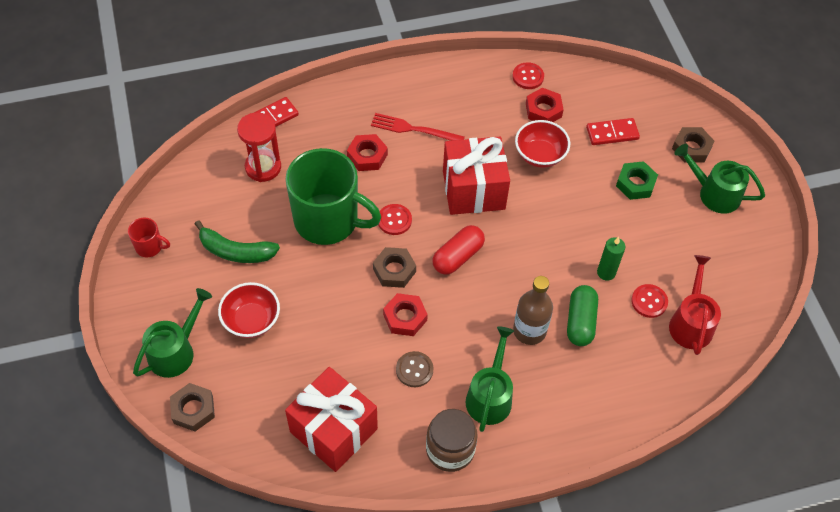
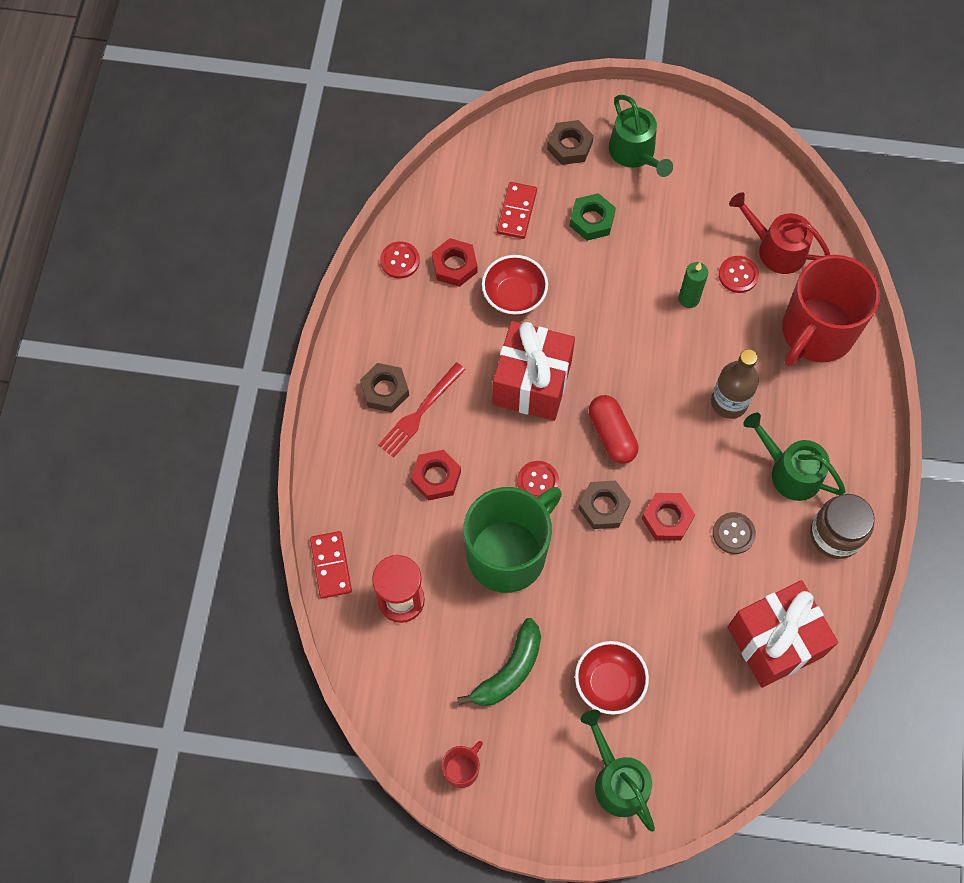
camera: 65 degrees left, 10 degrees up
(193, 409) = (699, 783): brown nut -> brown nut (385, 390)
(580, 322) = (737, 349): green capsule -> none
(630, 378) = (816, 332): none -> red mug
(714, 193) = (635, 153): green watering can -> green watering can turned 75 degrees counterclockwise

